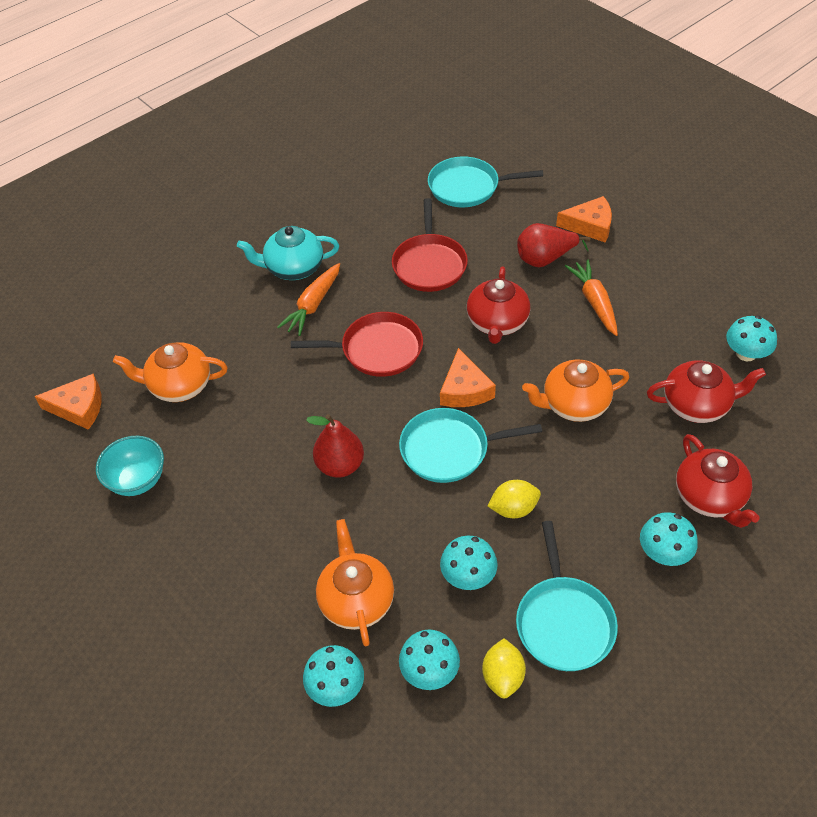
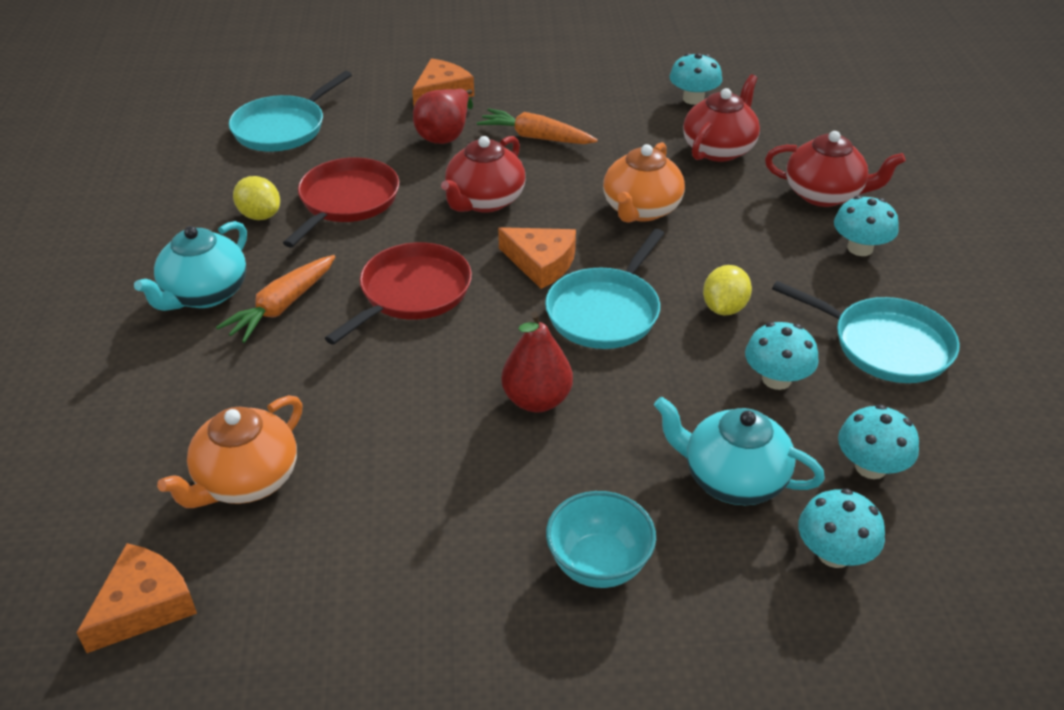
camera: 55 degrees left, 10 degrees down
(137, 480) = (349, 598): turquoise bowl -> turquoise bowl (598, 564)
(313, 305) = (282, 307): orange carrot -> orange carrot turned 60 degrees clockwise
(356, 600) = (732, 479): orange teapot -> turquoise teapot
(429, 264) = (346, 201): red pan -> red pan turned 105 degrees counterclockwise
(497, 323) = (484, 201): red teapot -> red teapot turned 75 degrees clockwise
(503, 676) = (917, 417): yellow lemon -> yellow lemon (260, 215)

